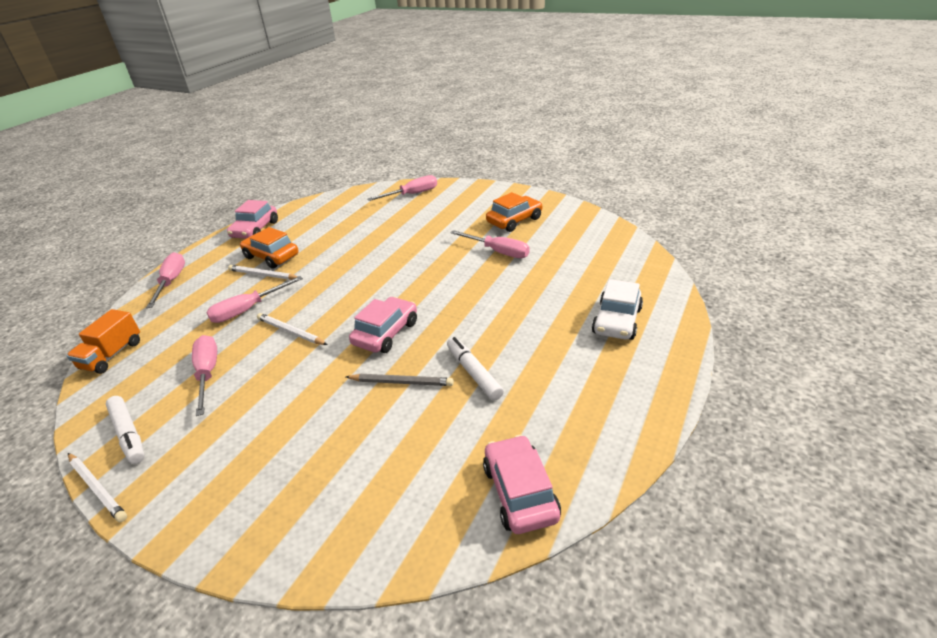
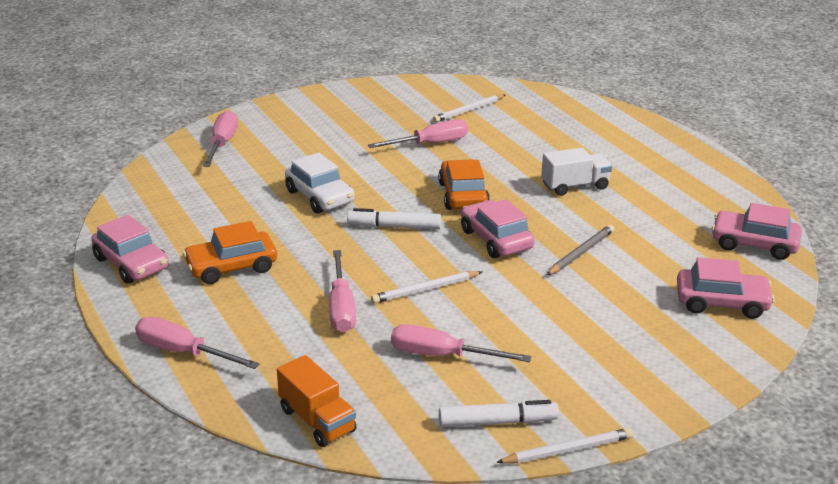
camera: 60 degrees left, 5 degrees down
(263, 275) = (271, 282): white pencil -> white pencil (468, 110)
(381, 506) = (721, 302): none -> pink car
(473, 373) = (605, 217): white marker -> white marker (394, 227)
(510, 337) = (575, 186): none -> white truck
(514, 220) = (382, 116): orange car -> orange car (463, 195)
(617, 321) = (607, 139): white car -> white car (320, 197)

